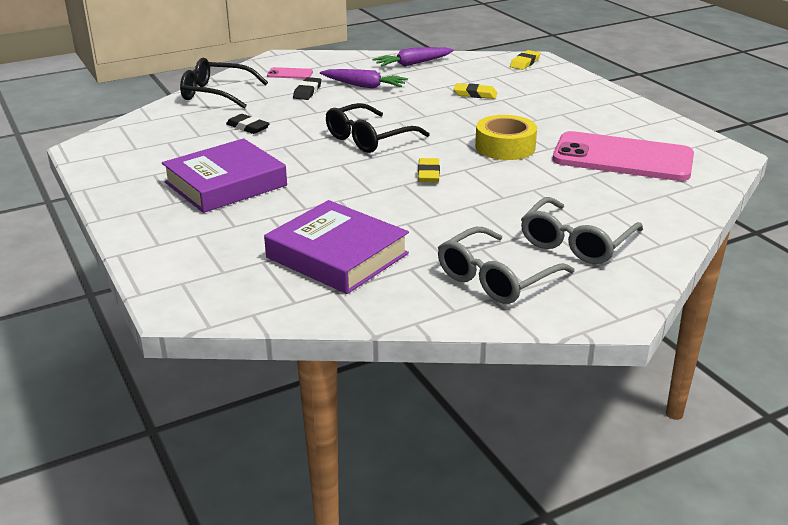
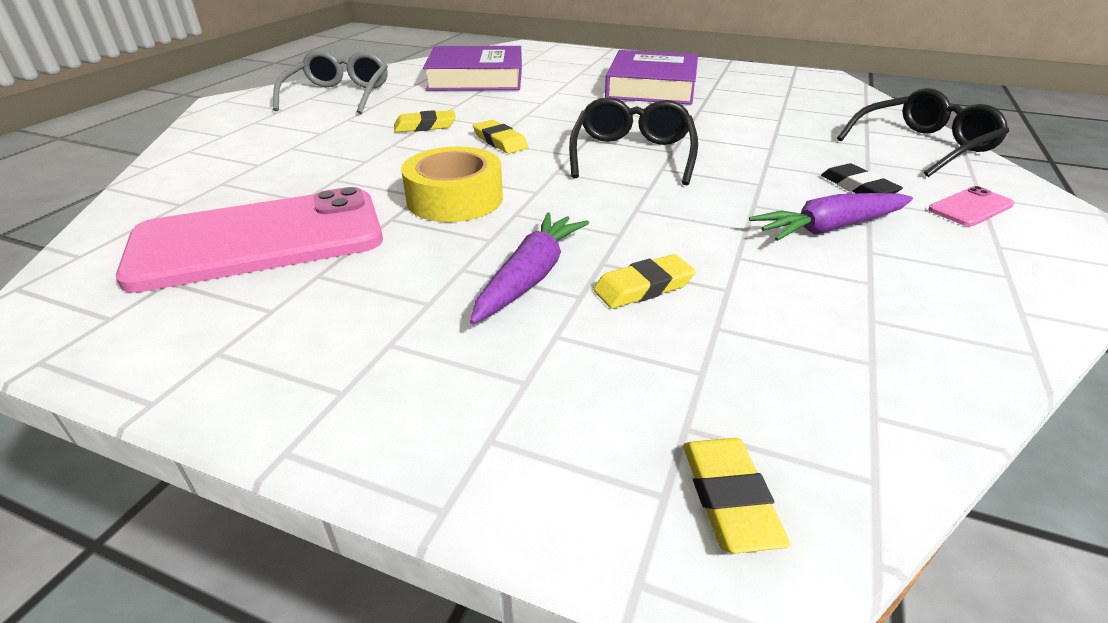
camera: 140 degrees right, 5 degrees up
(248, 127) = (772, 126): black eraser -> none
(413, 64) = (913, 330): purple carrot -> purple carrot (530, 277)
(461, 206) = (425, 126): none -> yellow eraser
(576, 242) = (282, 130): grey glasses -> none

